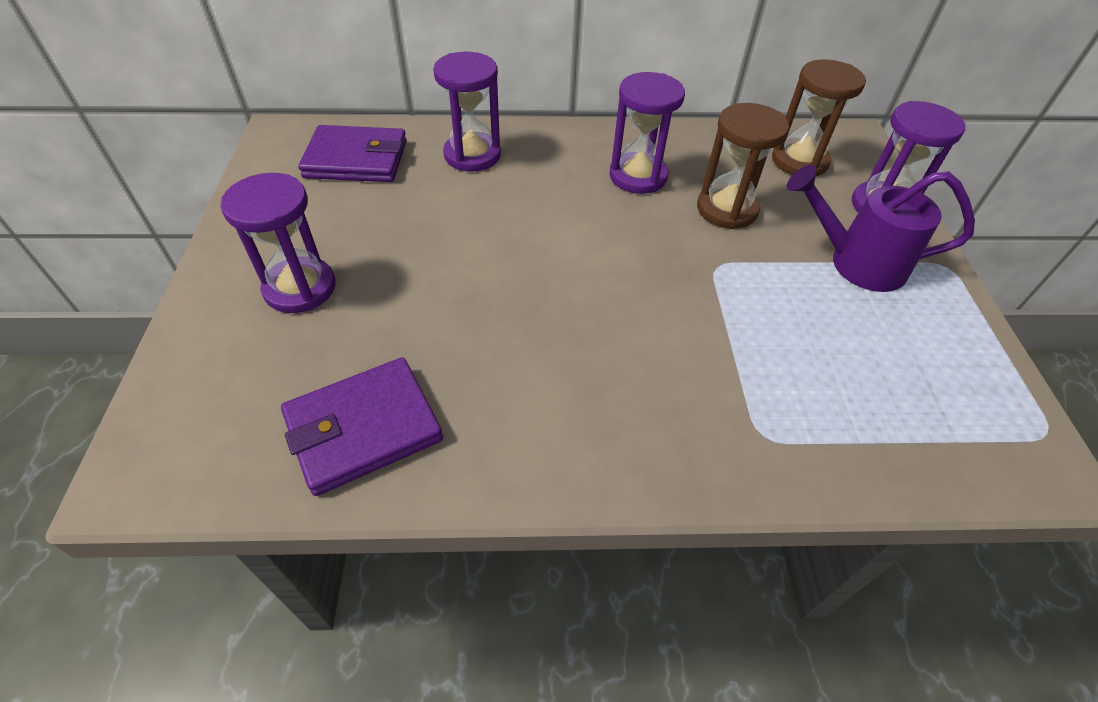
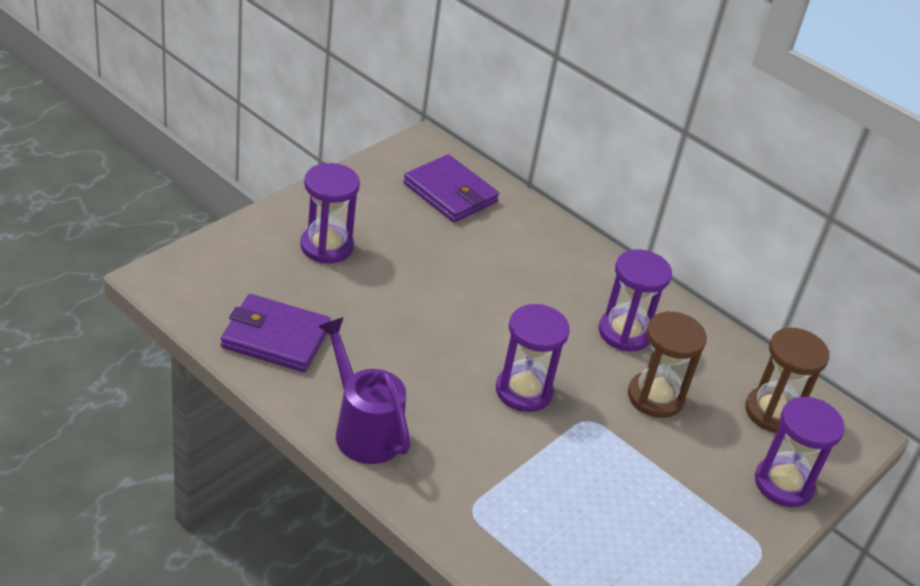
camera: 40 degrees right, 10 degrees down
(472, 155) = (528, 240): purple hourglass -> purple hourglass (524, 391)
(856, 263) = (693, 494): purple watering can -> purple watering can (363, 429)

